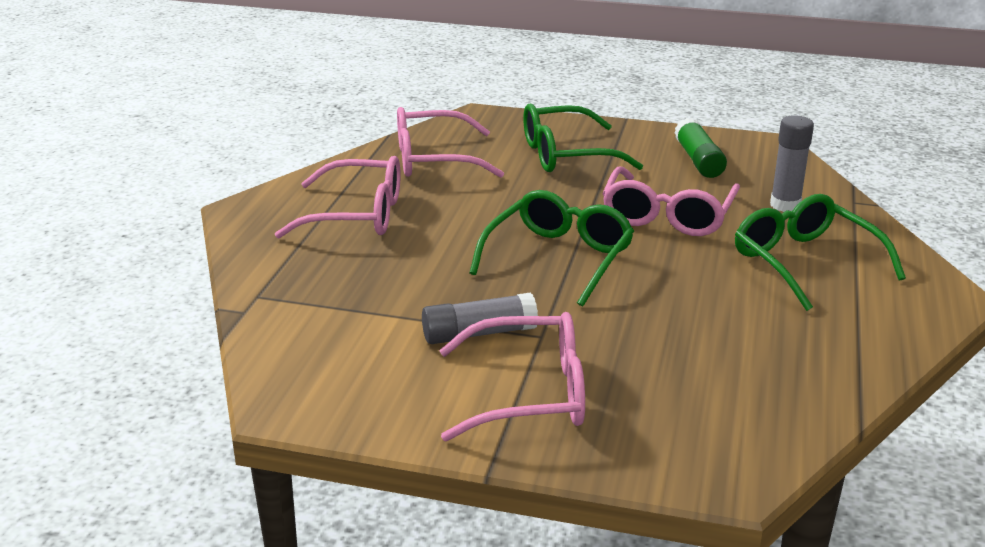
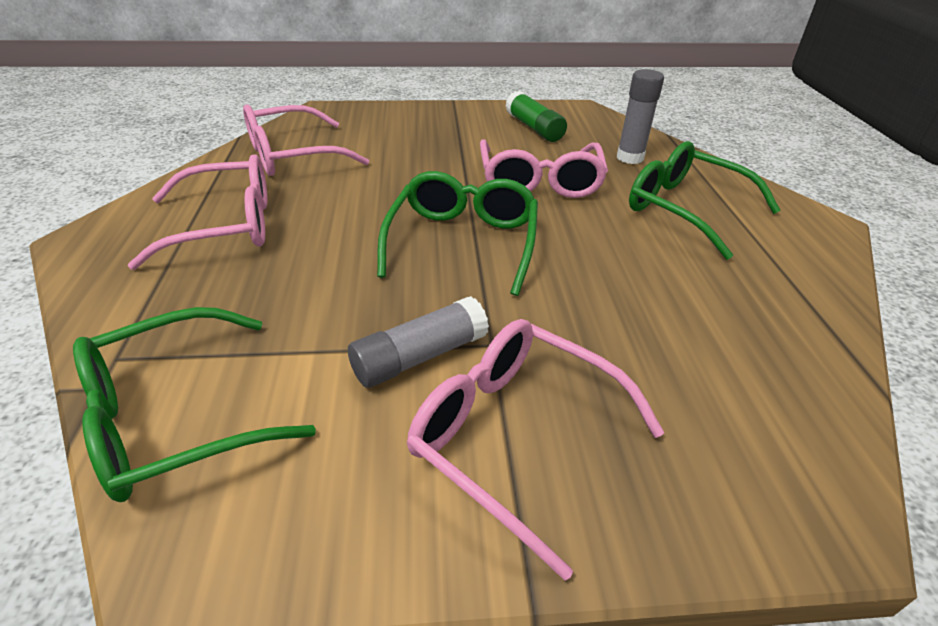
camera: 20 degrees left, 10 degrees up
(527, 394) = (518, 437): pink glasses -> pink glasses turned 120 degrees counterclockwise
(567, 154) = (419, 136): green glasses -> green glasses (178, 417)

